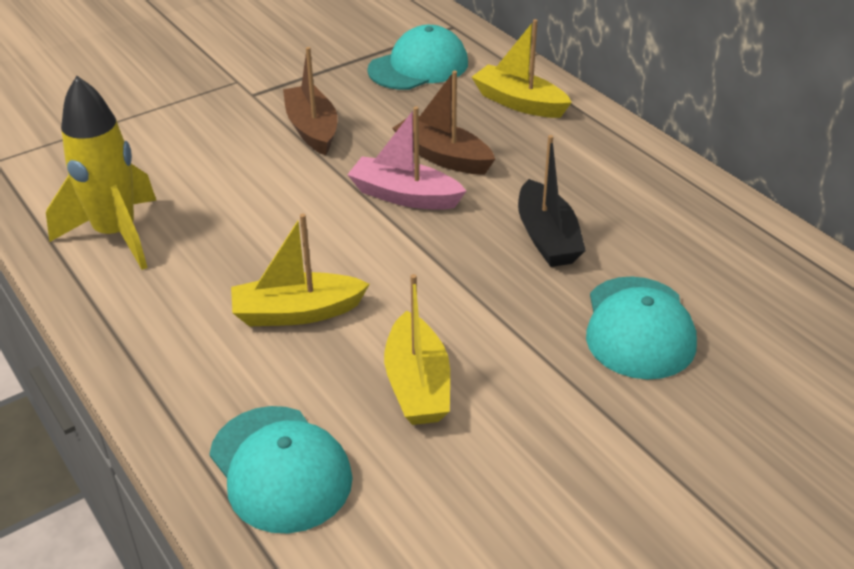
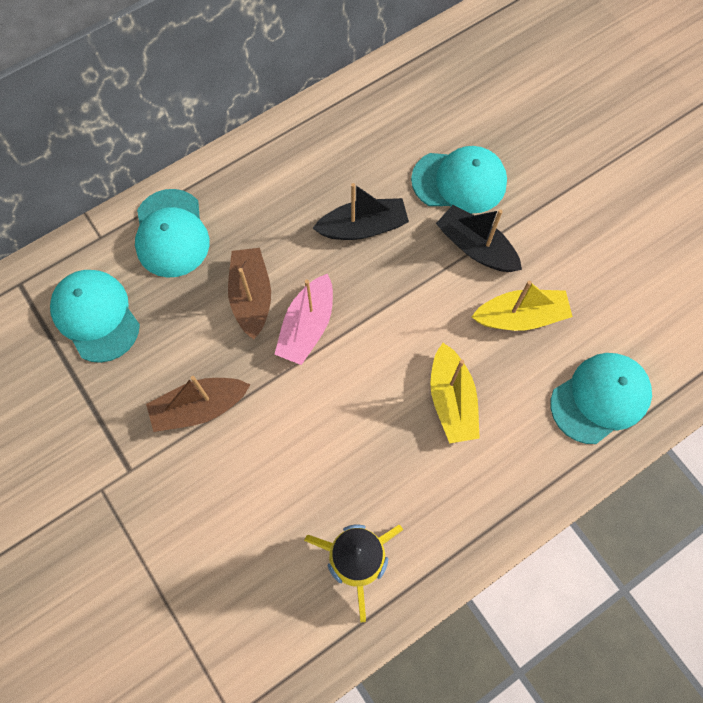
camera: 90 degrees left, 30 degrees up
(443, 156) = (251, 297): brown boat -> brown boat turned 135 degrees clockwise
(519, 103) = (171, 233): yellow boat -> turquoise cap
(529, 342) = (476, 247): none -> black boat

